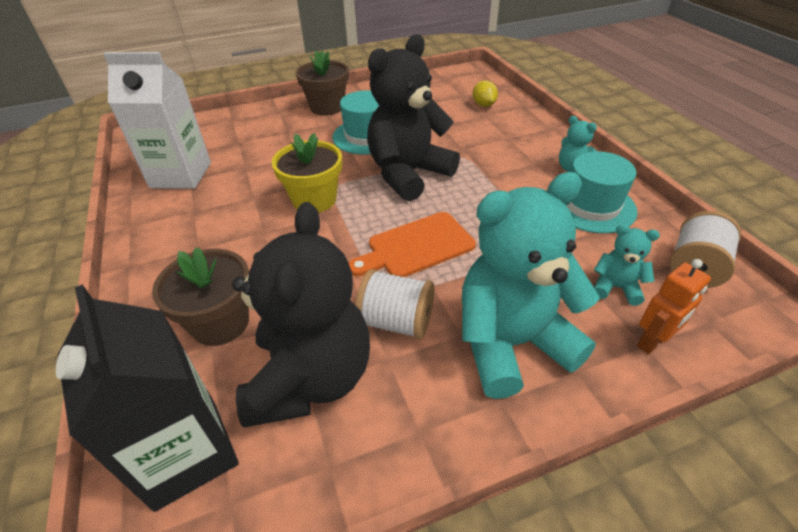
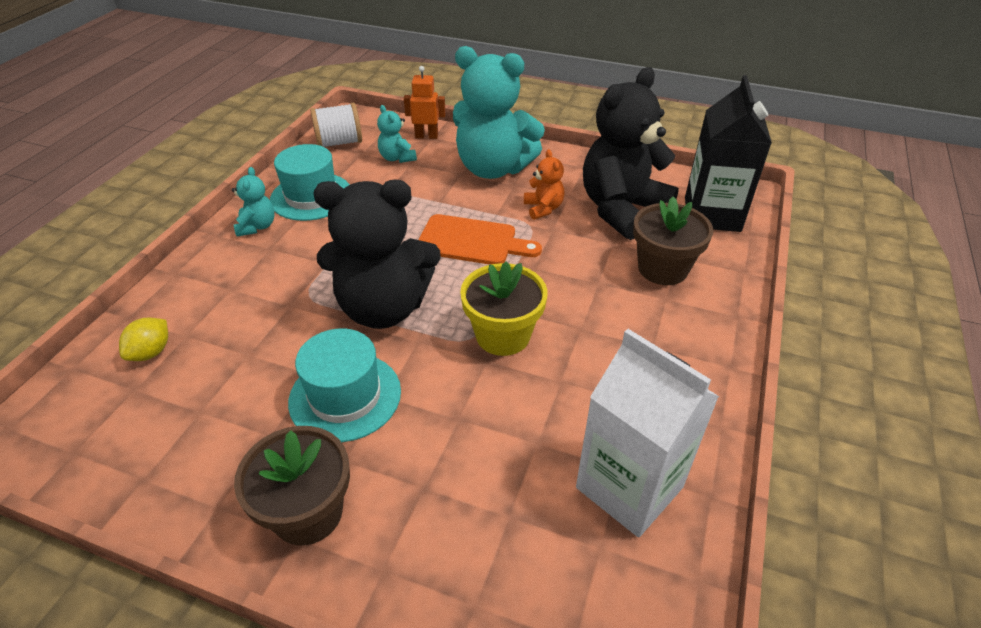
camera: 140 degrees left, 0 degrees up
(396, 321) = (543, 208): white spool -> orange teddy bear

